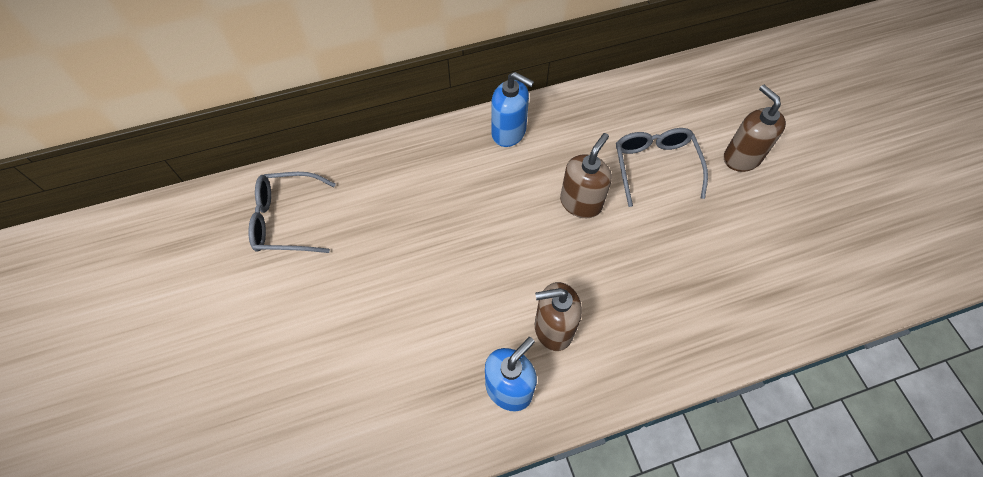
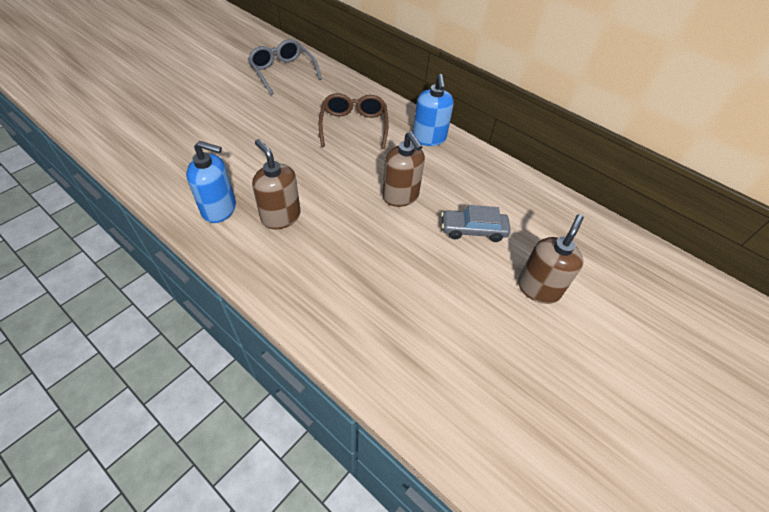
camera: 55 degrees right, 10 degrees down
(446, 192) = (354, 126): none -> brown glasses
(581, 203) = (400, 196): brown soap dispenser -> brown soap dispenser turned 60 degrees clockwise
(655, 167) = (473, 230): grey glasses -> grey car

